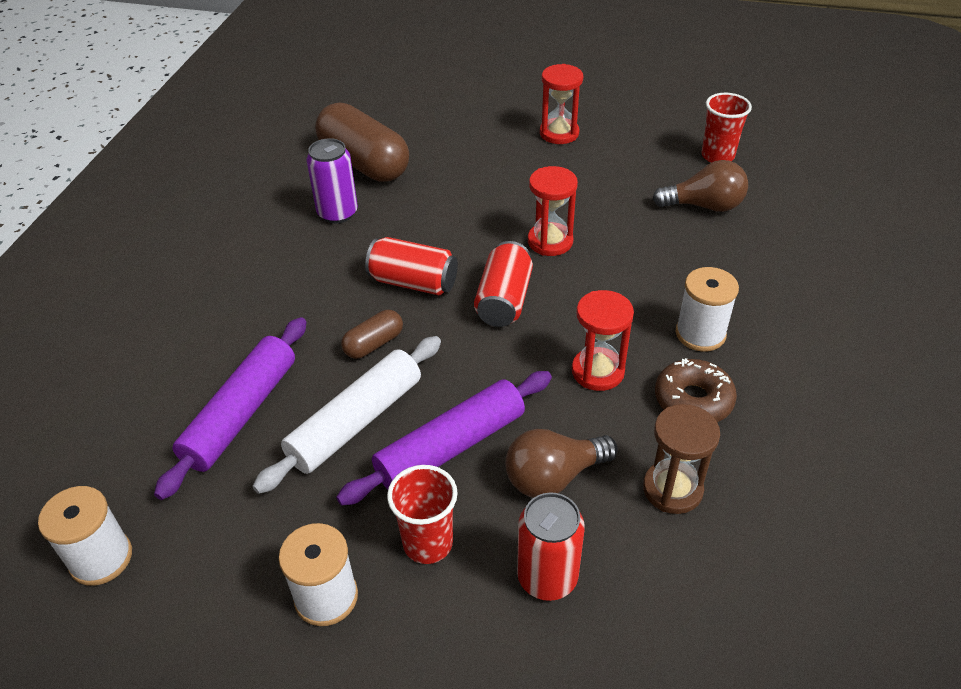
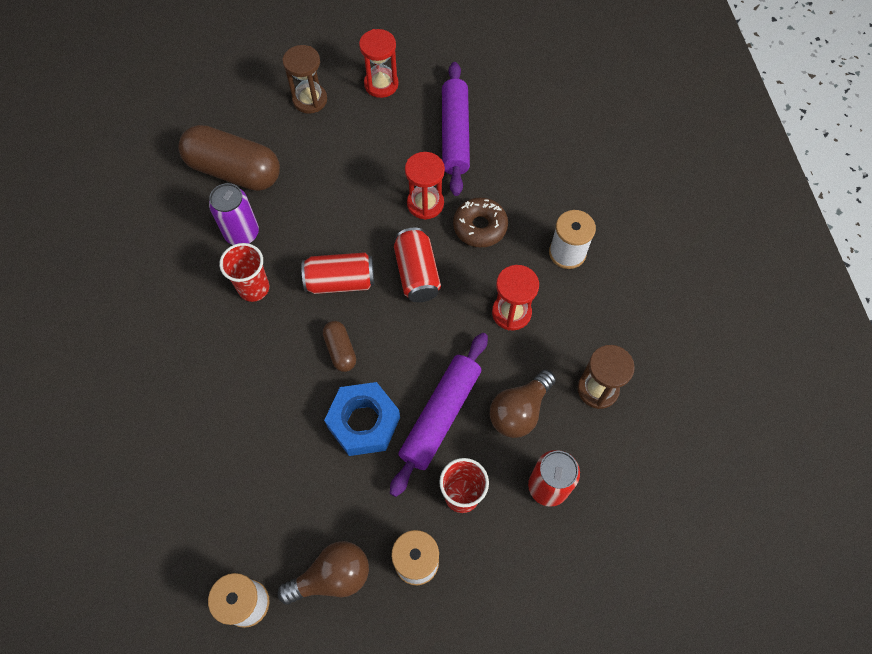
camera: 25 degrees left, 20 degrees up
(241, 414) = (276, 449): purple rolling pin -> purple rolling pin (455, 134)
(356, 422) = (364, 422): white rolling pin -> blue nut
(373, 344) = (340, 350): brown capsule -> brown capsule turned 45 degrees counterclockwise
(476, 128) = (310, 100): none -> brown hourglass
(693, 400) = (584, 312): brown donut -> brown donut (480, 227)
(704, 206) = (524, 127): brown light bulb -> brown light bulb (332, 576)
(717, 156) = (515, 70): red cup -> red cup (254, 288)

